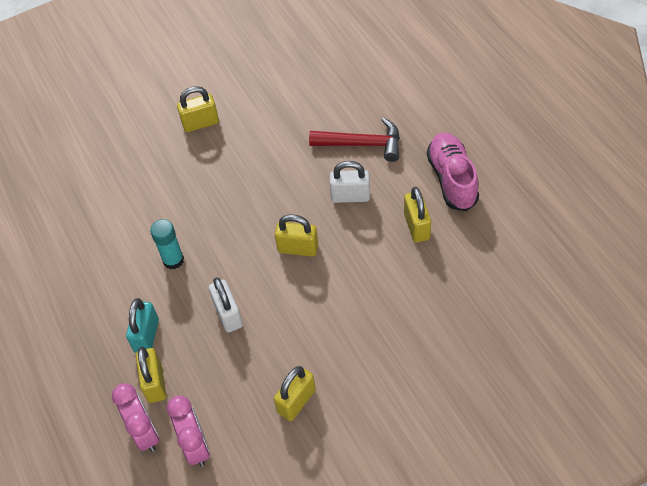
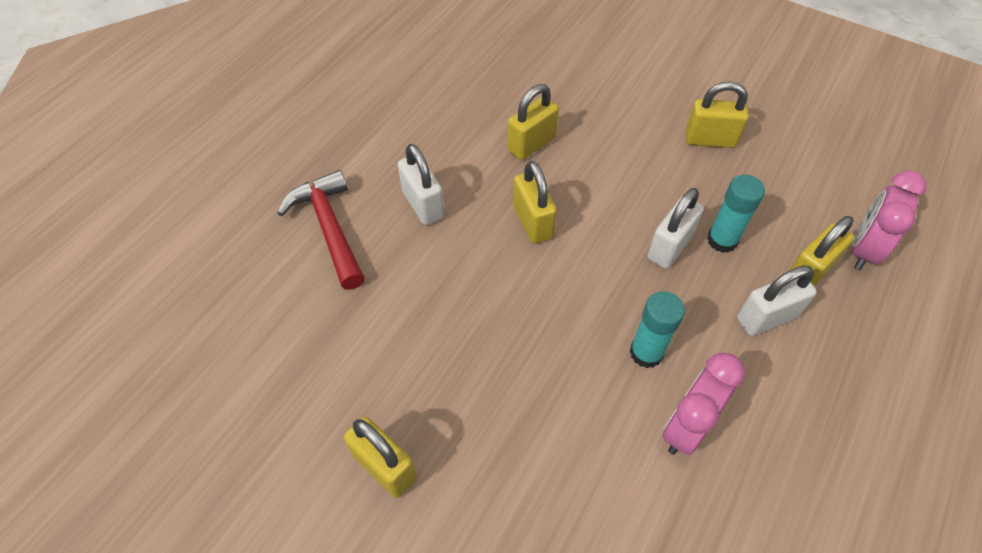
camera: 125 degrees left, 0 degrees up
(146, 336) = (766, 318): turquoise padlock -> white padlock
(196, 445) = (829, 197): pink clock -> pink clock (686, 427)
(212, 349) = (722, 240): none -> turquoise glue stick
(416, 226) = (431, 129): yellow padlock -> yellow padlock (531, 144)
(452, 179) = (345, 123): pink shoe -> none

